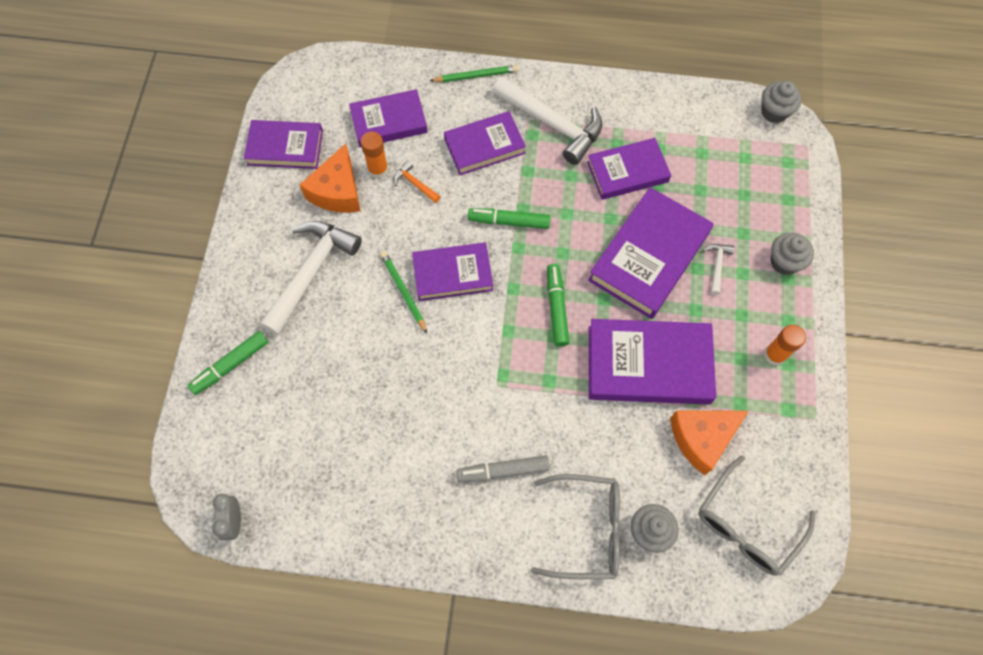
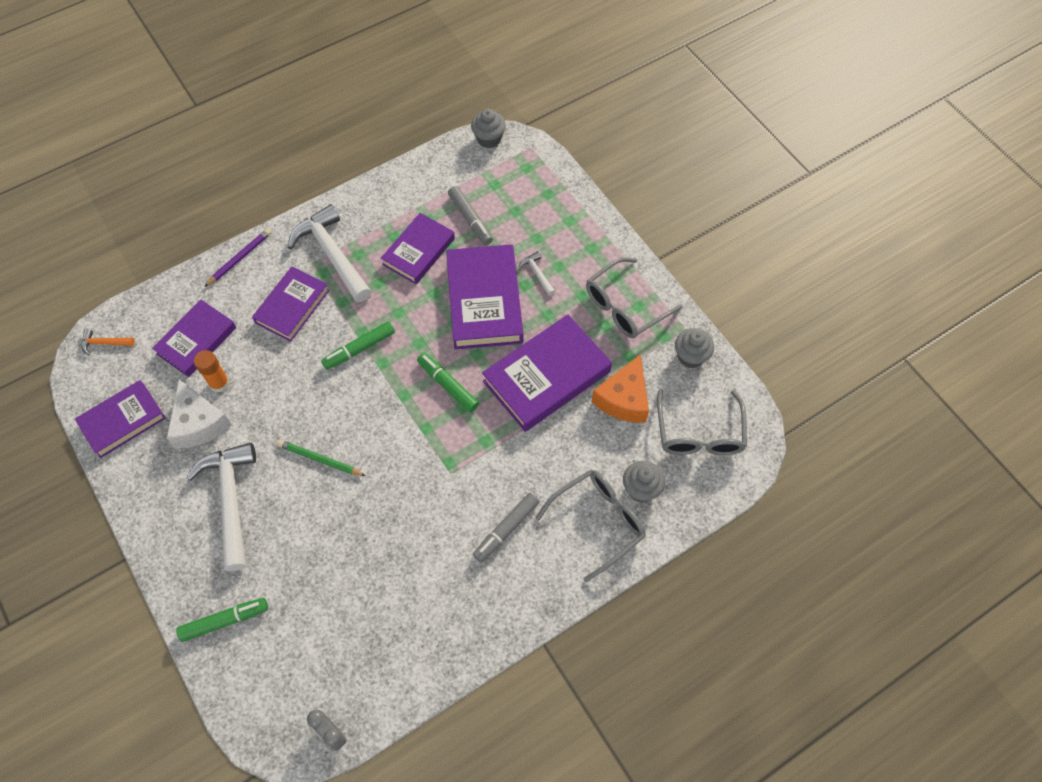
camera: 40 degrees left, 5 degrees down
(231, 365) = (224, 621): green marker -> green marker turned 120 degrees counterclockwise
(337, 191) = (199, 423): orange cheese -> white cheese
(415, 184) = (259, 373): orange hammer -> orange hammer (104, 343)
(452, 274) = (348, 418): purple book -> none
(476, 76) = (240, 258): green pencil -> purple pencil
(552, 124) = (332, 254): white hammer -> white hammer turned 120 degrees counterclockwise
(697, 174) = (470, 219): none -> grey marker
(774, 355) = (625, 306): orange glue stick -> grey glasses
(784, 262) = (580, 239): grey cupcake -> grey cupcake (690, 356)

